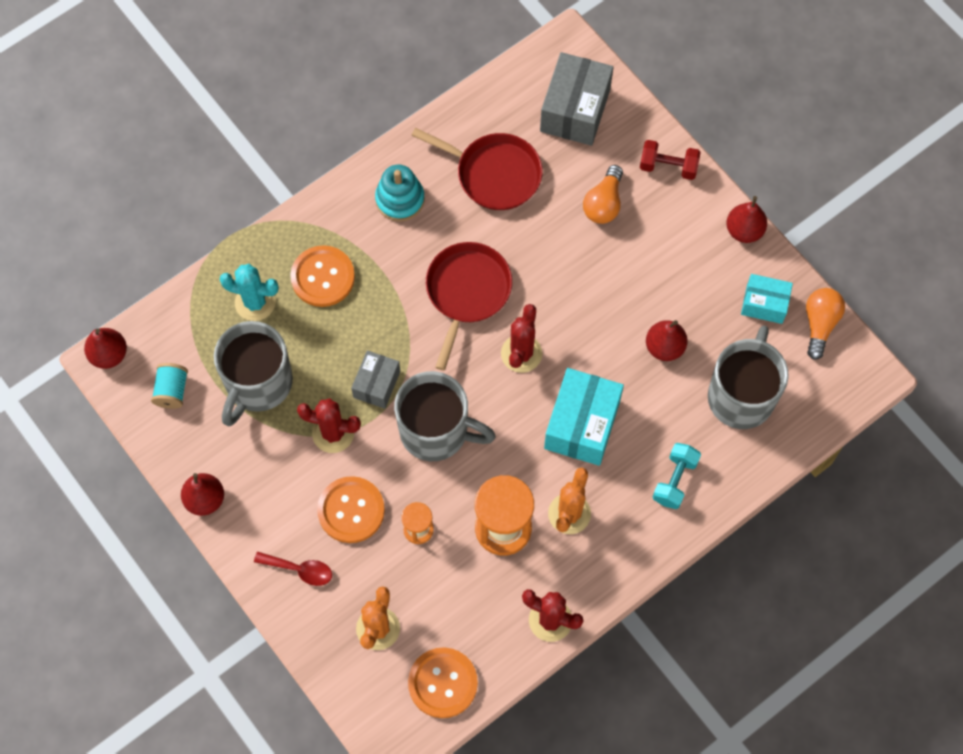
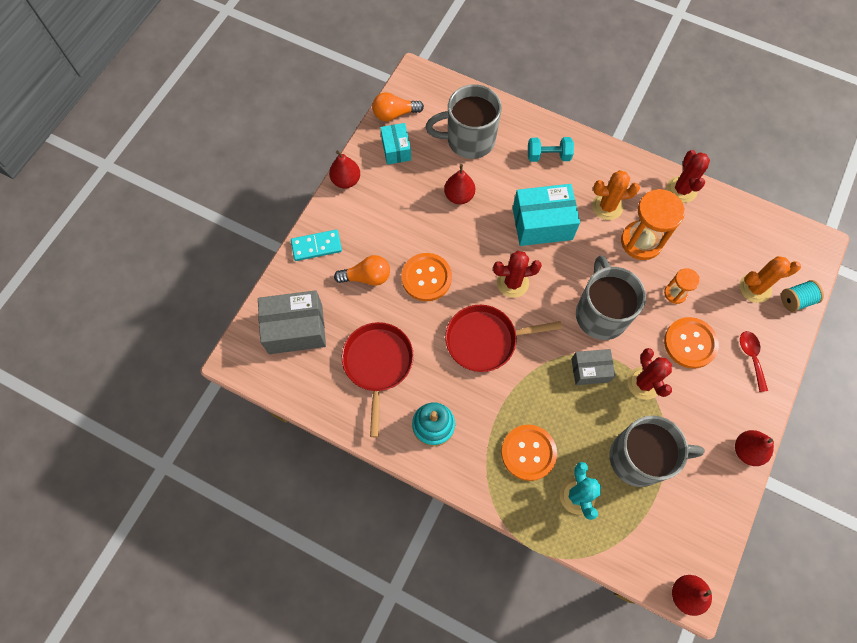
camera: 115 degrees left, 0 degrees up
(172, 391) = (683, 523): turquoise spool -> turquoise spool (796, 300)
(443, 683) = (761, 234): orange button -> orange button (426, 278)
(668, 167) = (316, 246): red dumbbell -> turquoise domino

